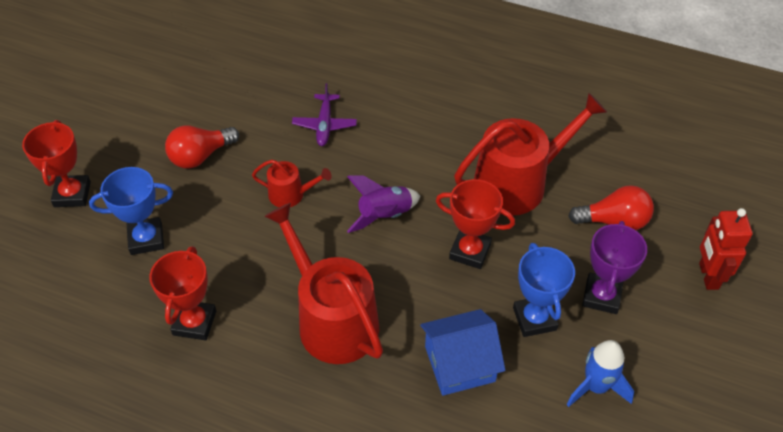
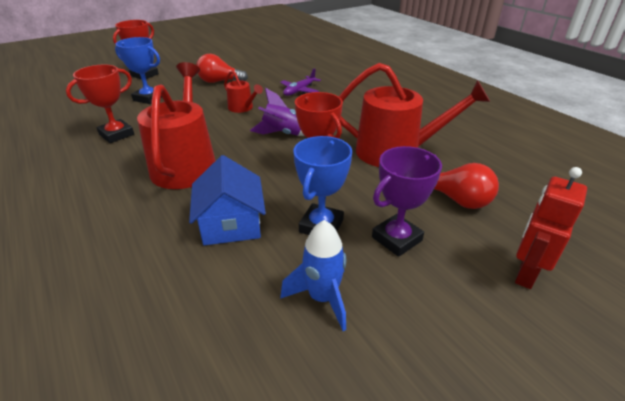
camera: 35 degrees right, 15 degrees down
(460, 364) = (231, 224): blue house -> blue house turned 60 degrees clockwise

